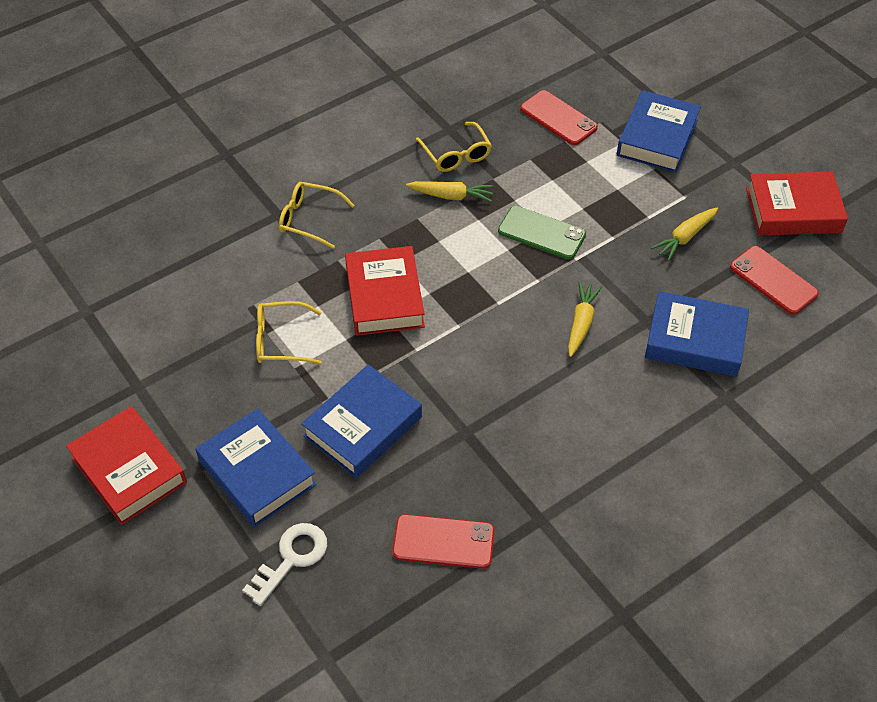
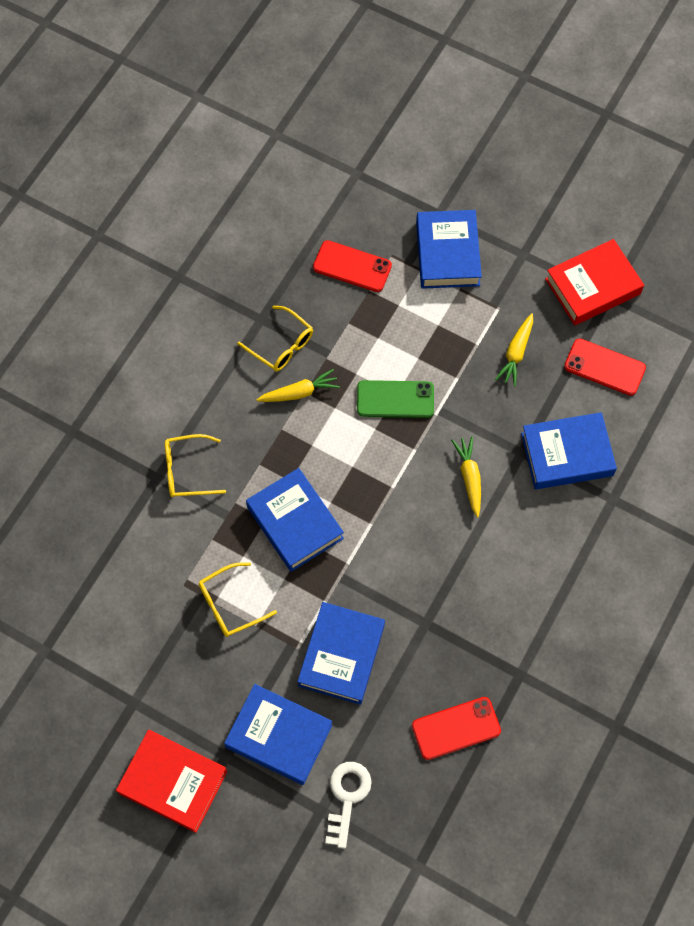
camera: 25 degrees left, 15 degrees up
(384, 297) = (295, 523): red book -> blue book

